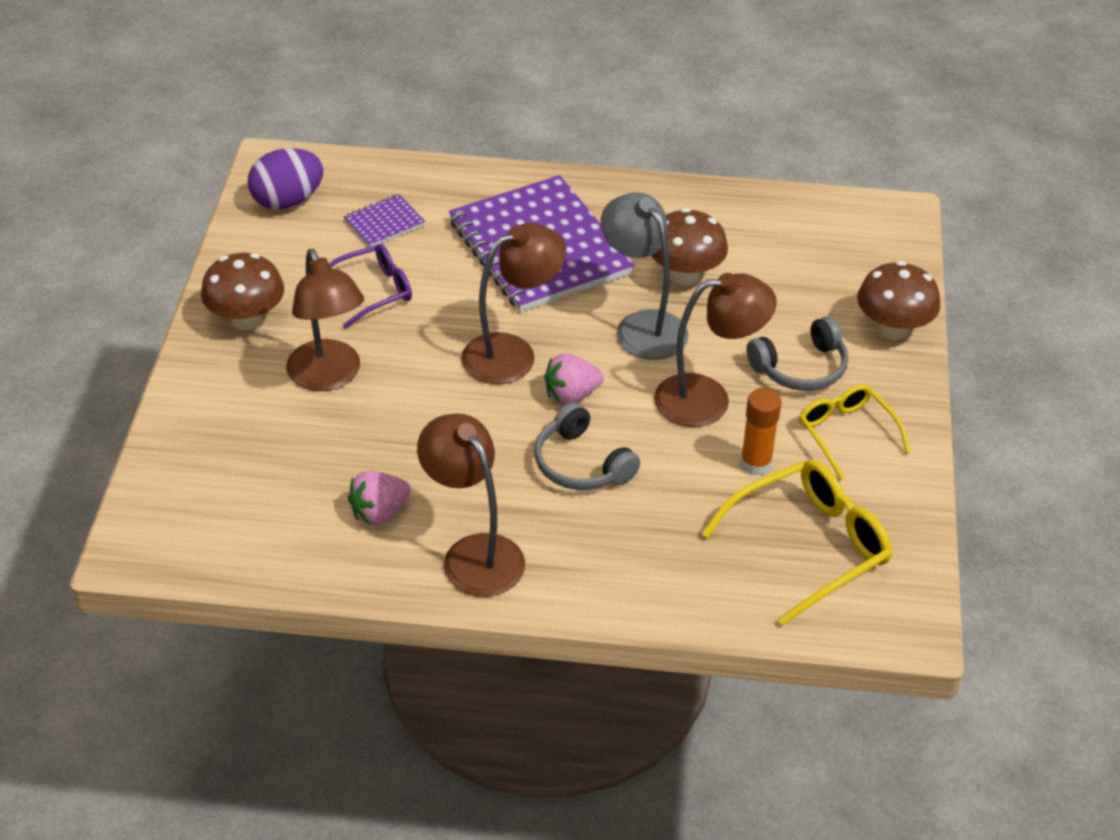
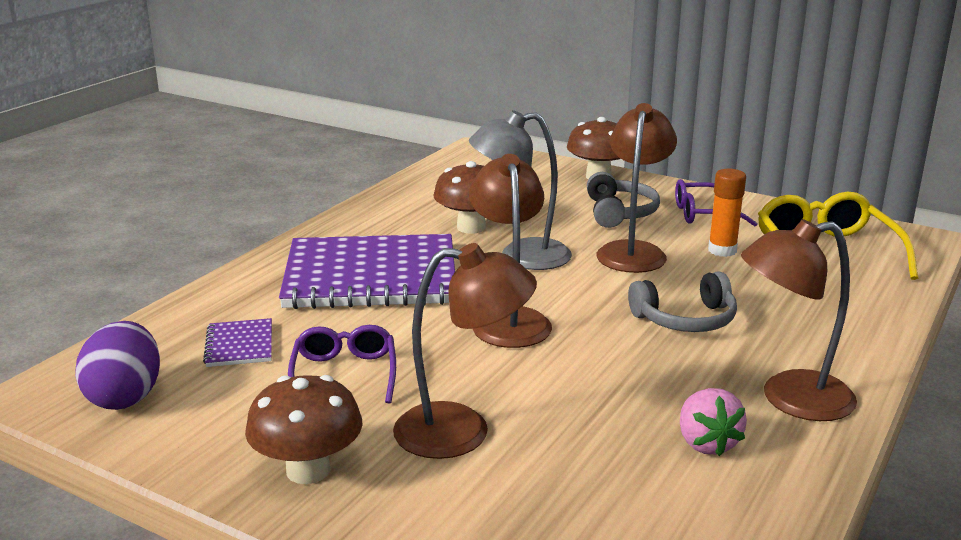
camera: 65 degrees left, 20 degrees down
(571, 395) = (589, 304): pink strawberry -> none
(847, 434) = (704, 214): yellow glasses -> purple glasses

